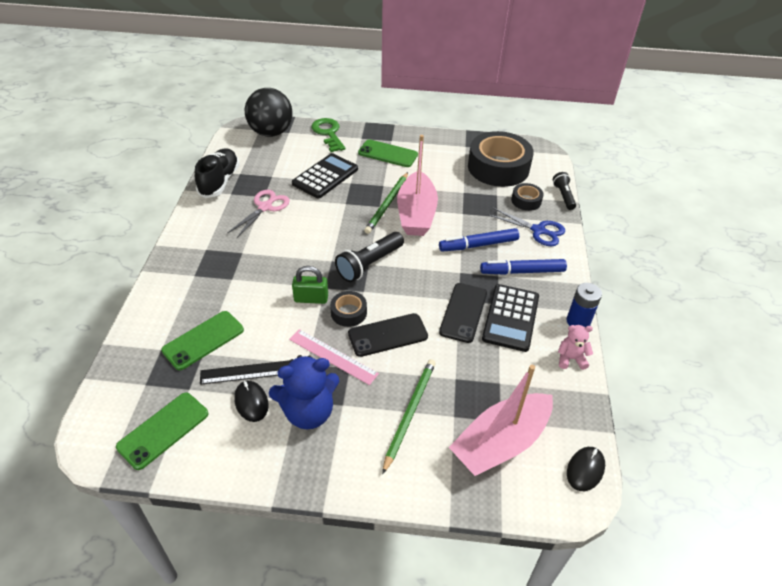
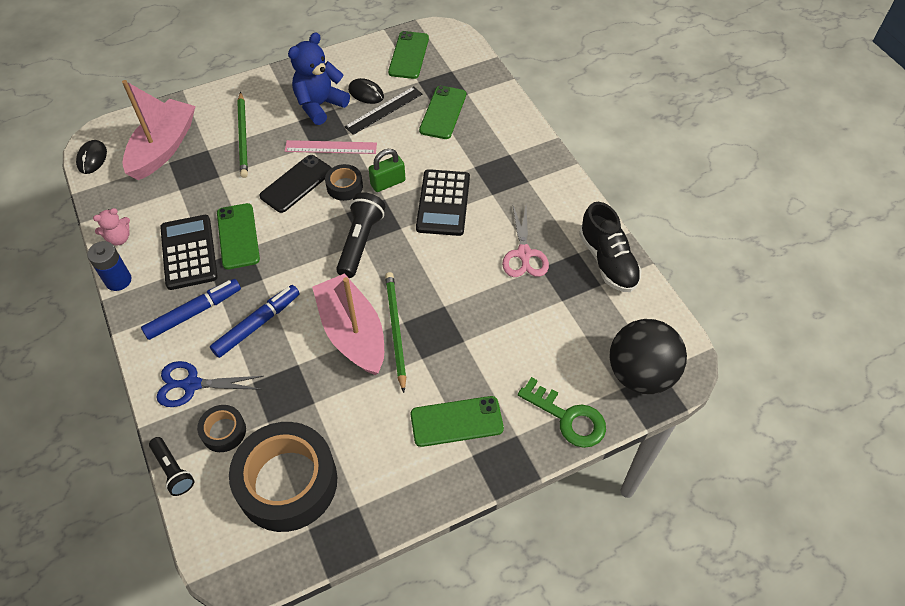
camera: 150 degrees right, 10 degrees up
(325, 176) = (501, 334): black calculator -> black calculator (443, 203)
(463, 312) = (238, 236): black phone -> green phone

